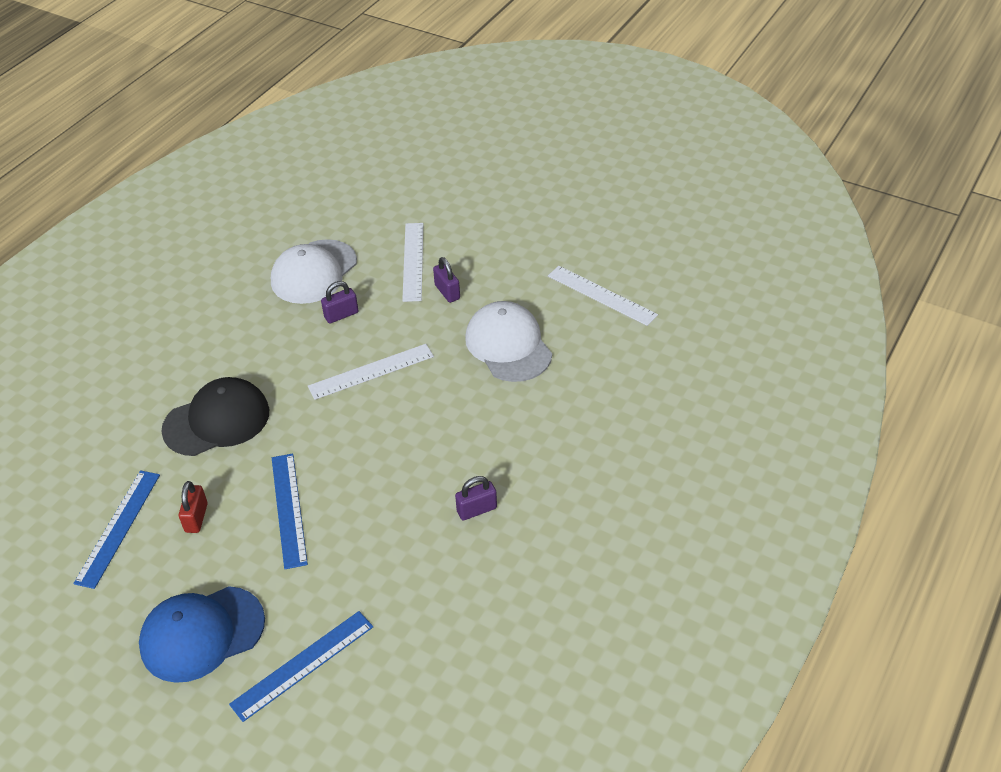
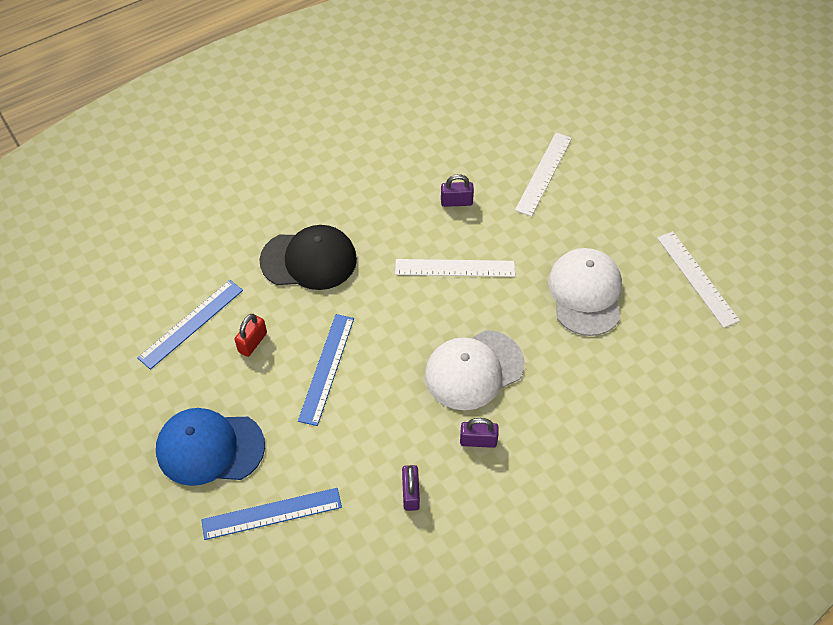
camera: 25 degrees right, 10 degrees up
(314, 272) = (453, 150): white cap -> white cap (474, 370)
(447, 292) = (558, 217): purple padlock -> purple padlock (410, 493)

